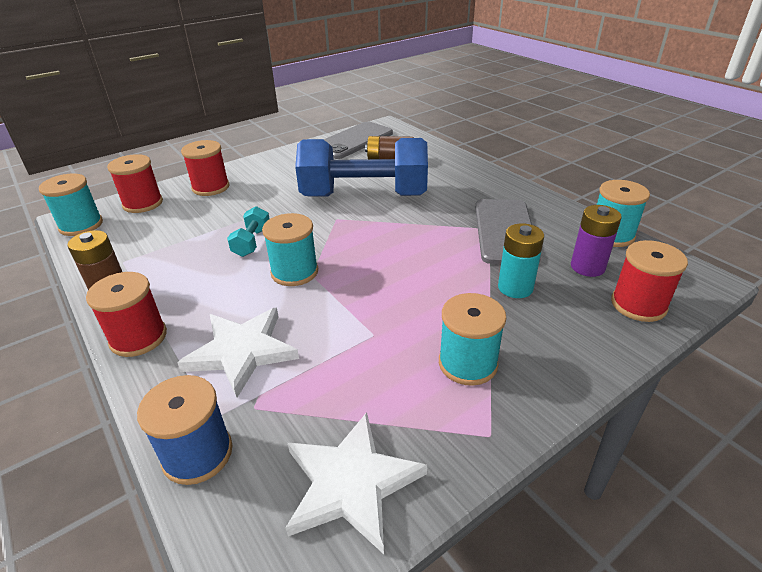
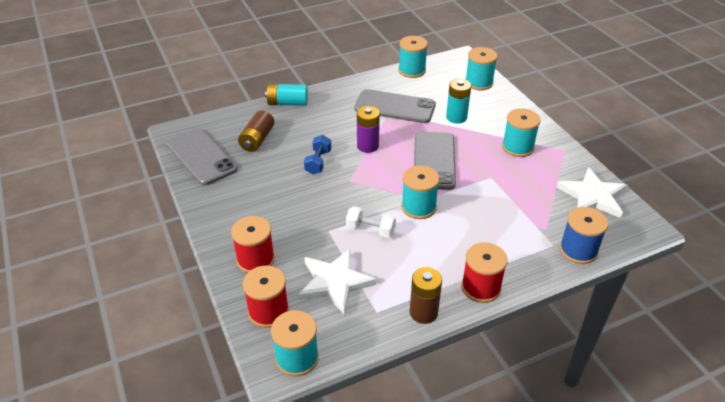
camera: 80 degrees left, 5 degrees up
(242, 352) = (500, 234): white star -> white star (335, 282)
(252, 242) = (370, 229): turquoise dumbbell -> white dumbbell
(364, 196) = (318, 162): blue dumbbell -> blue dumbbell, size x0.40
(396, 276) = (434, 160): none -> grey phone
(465, 164) = (287, 103): none -> turquoise battery
(587, 267) = (442, 88): purple battery -> purple battery (367, 146)
(638, 305) = (479, 82): red spool -> turquoise spool

